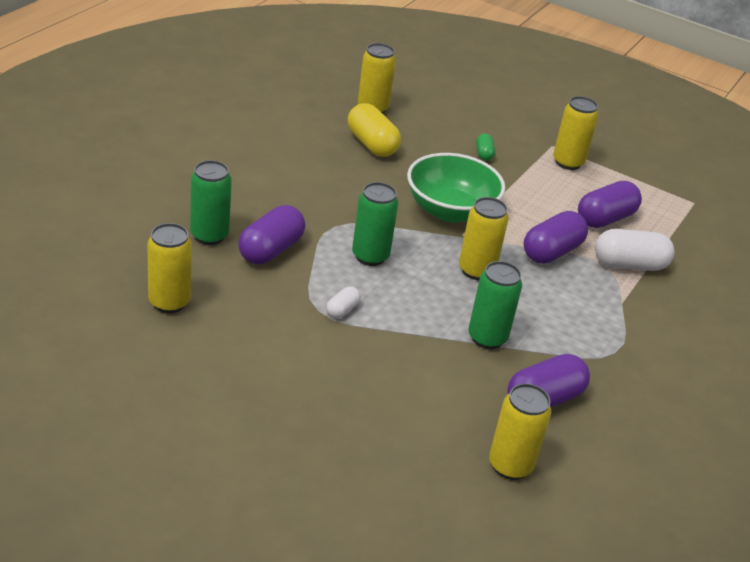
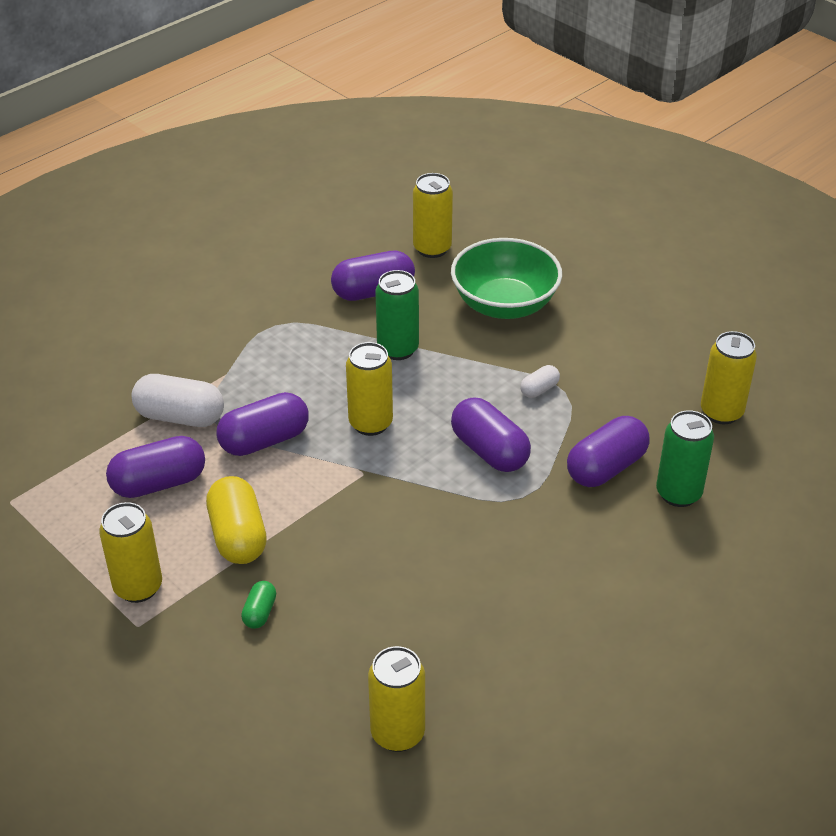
camera: 160 degrees left, 5 degrees up
(370, 256) = (489, 451): green can -> purple capsule
(372, 144) = (427, 644): yellow capsule -> yellow capsule (238, 536)
(450, 211) = (362, 510): green bowl -> green bowl (504, 304)

